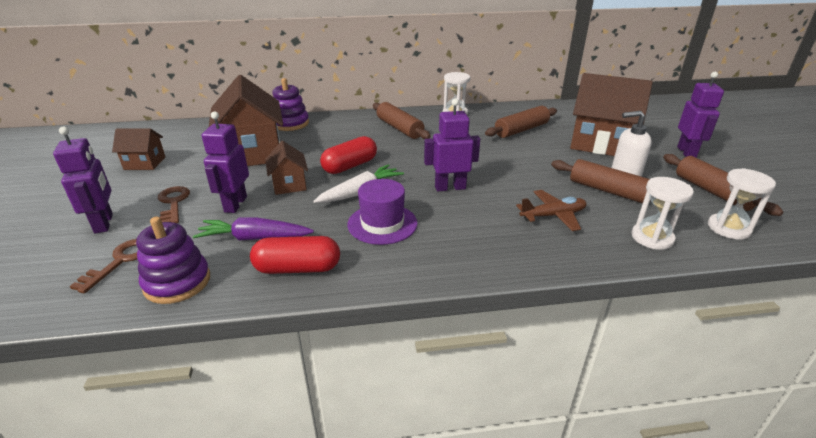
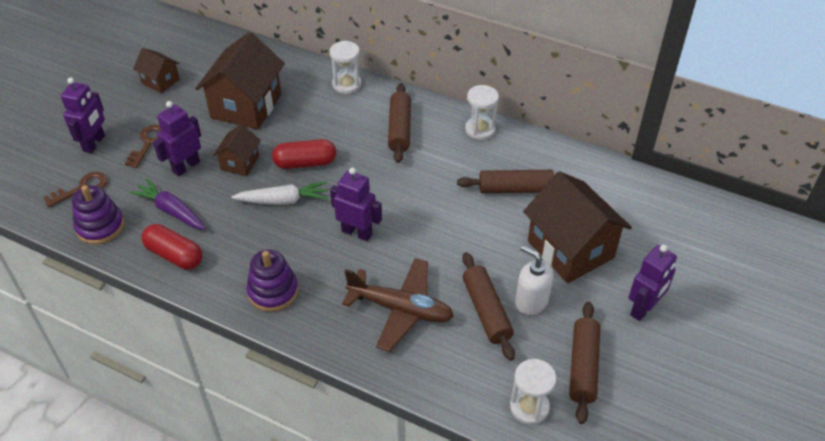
camera: 35 degrees right, 15 degrees up
(290, 123) = (310, 75): purple stacking toy -> purple stacking toy (273, 291)
(382, 224) = (265, 244): purple hat -> none
(553, 216) = (400, 309): brown plane -> brown plane, size x1.57
(652, 238) = (448, 376): white hourglass -> white hourglass (346, 84)

